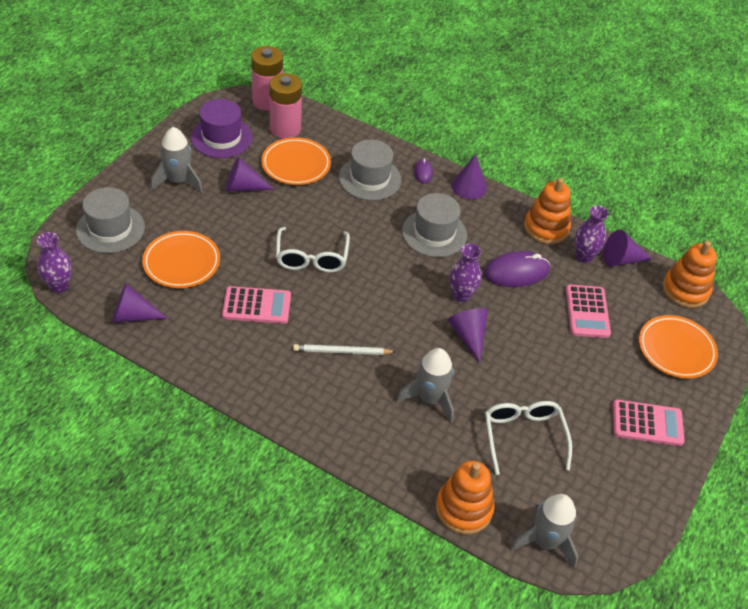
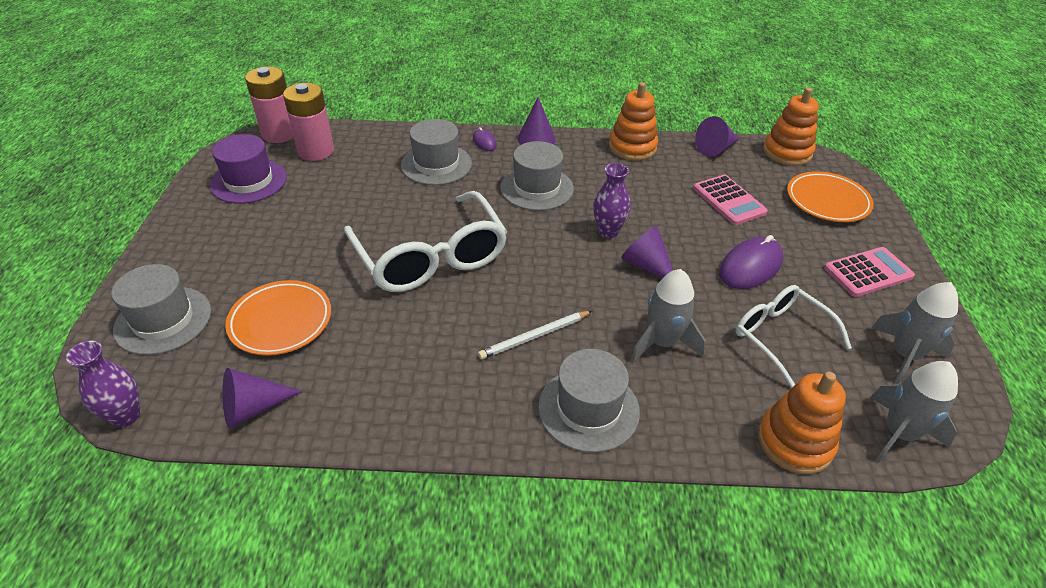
camera: 25 degrees left, 5 degrees down
(178, 180) = (223, 239): grey rocket -> grey rocket (904, 355)
(243, 187) = (306, 218): purple cone -> none
(256, 306) = (403, 330): pink calculator -> none
(296, 165) = (350, 178): orange plate -> none
(312, 257) = (430, 257): white glasses -> white glasses, size x1.64
(340, 418) = (588, 409): none -> grey hat
(516, 272) = (639, 192): purple mouse -> purple mouse (750, 266)
(584, 256) = (684, 157): purple vase -> none

